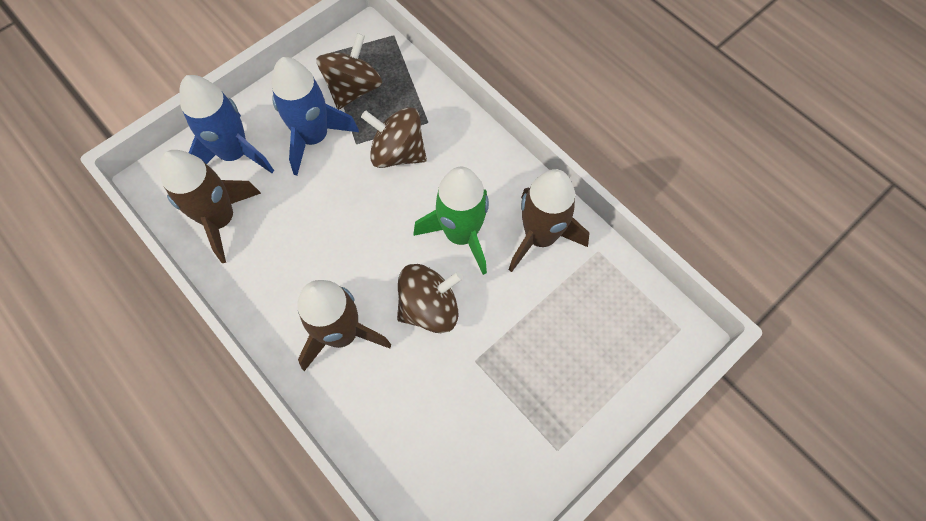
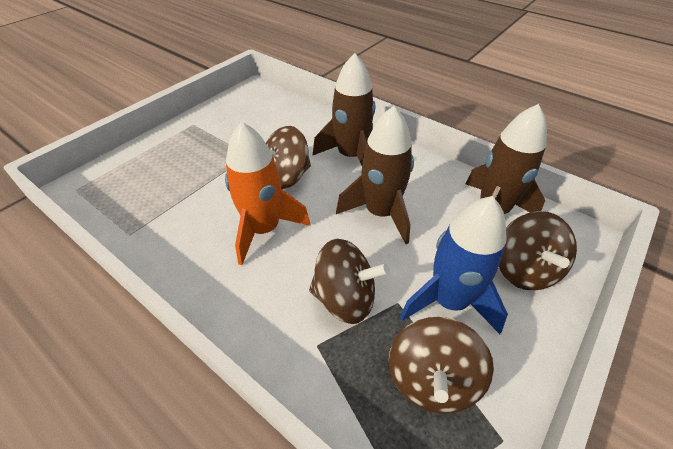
camera: 170 degrees right, 20 degrees down
(235, 153) = (524, 270): blue rocket -> brown spinning top
(461, 234) = (264, 229): green rocket -> orange rocket
(540, 237) = (185, 237): brown rocket -> brown rocket (380, 213)

